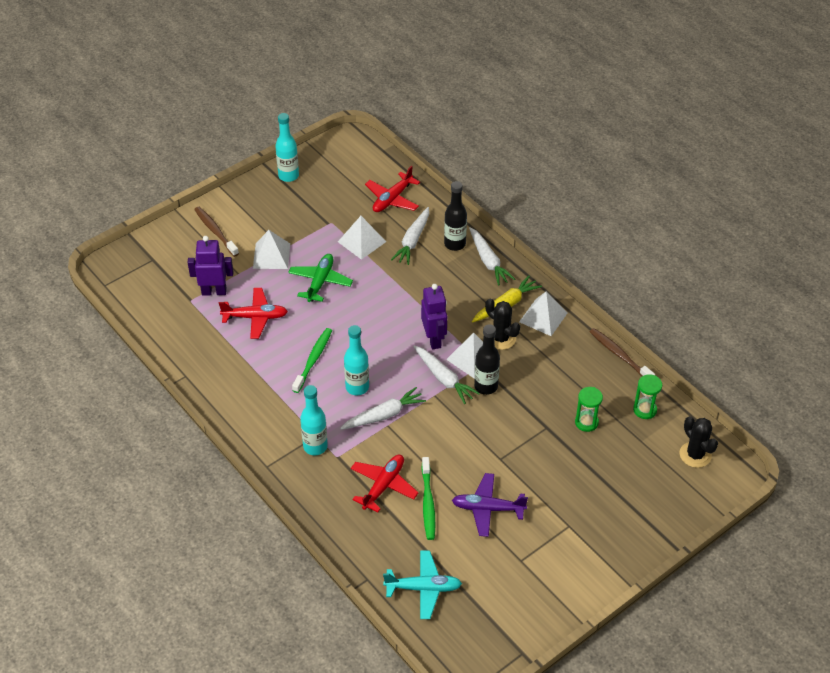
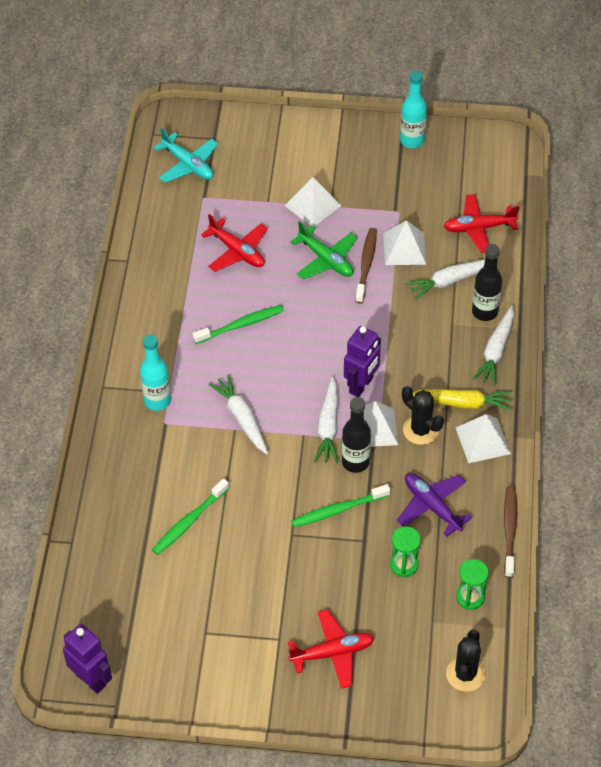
camera: 45 degrees right, 5 degrees up
(214, 291) = (230, 203): purple robot -> purple robot (91, 679)
(215, 231) = (292, 149): brown toothbrush -> brown toothbrush (366, 265)
(320, 282) = (326, 260): green plane -> green plane turned 75 degrees clockwise
(357, 387) = (248, 377): turquoise bottle -> none
(383, 486) = (171, 478): red plane -> red plane (332, 653)
(384, 415) = (241, 418): white carrot -> white carrot turned 135 degrees counterclockwise
(423, 588) = (104, 587): turquoise plane -> turquoise plane (188, 164)
(488, 508) = (230, 567): purple plane -> purple plane (432, 506)
(501, 338) = (420, 430): black cactus -> black cactus turned 45 degrees counterclockwise
(510, 422) = (338, 510): none -> green toothbrush

